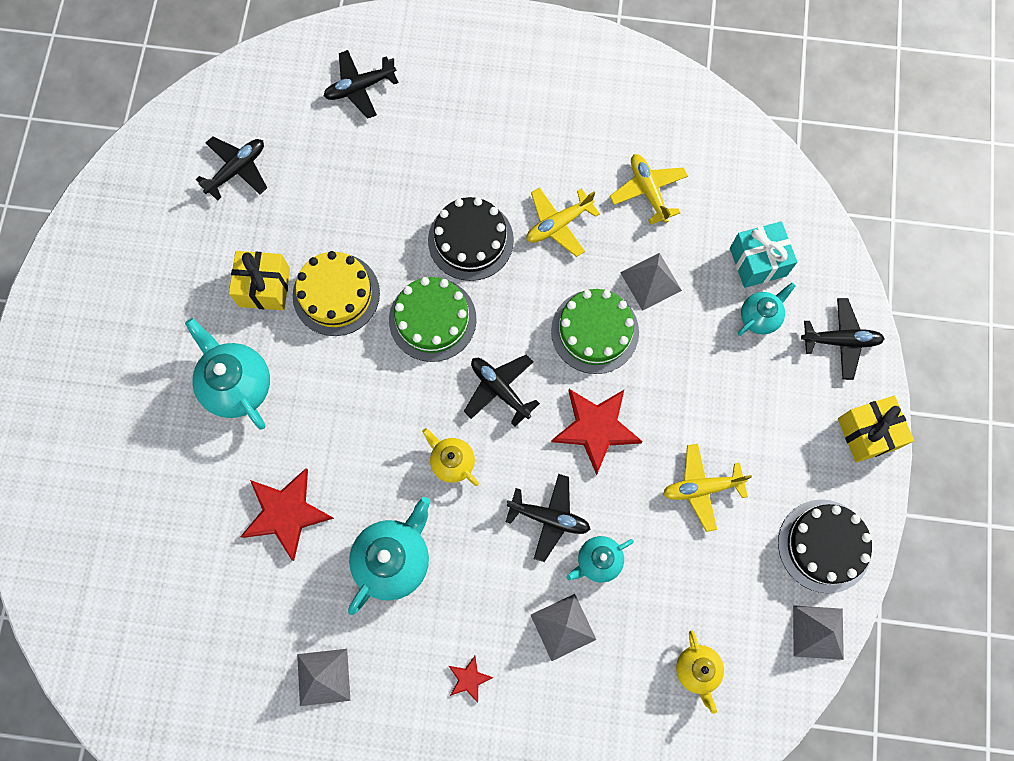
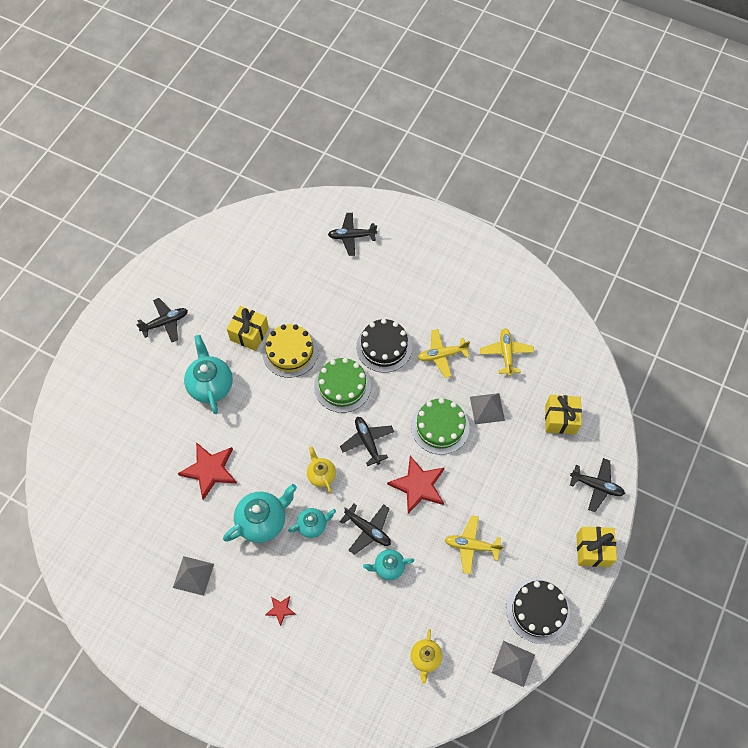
camera: 20 degrees right, 10 degrees down
(237, 170) = (260, 261): black plane -> black plane (165, 323)
(563, 627) = (351, 599): grey pyramid -> none
(758, 262) = (560, 419): turquoise gift -> yellow gift
(760, 317) = (549, 453): turquoise teapot -> turquoise teapot (313, 525)

